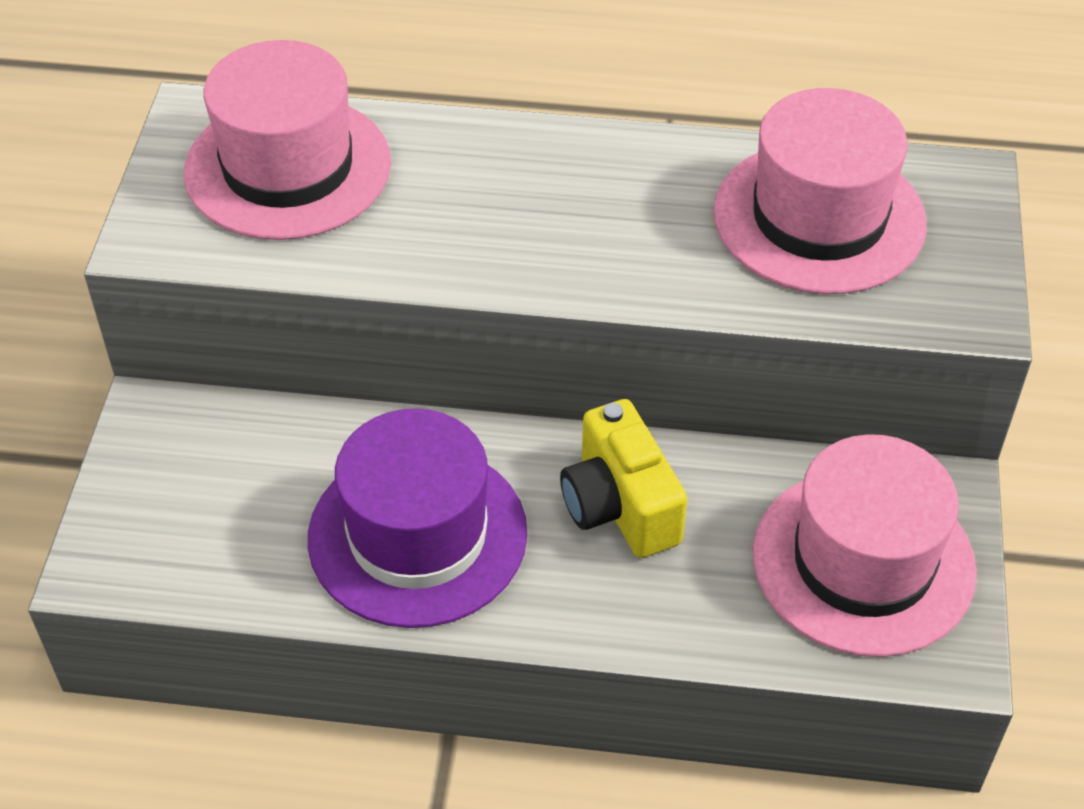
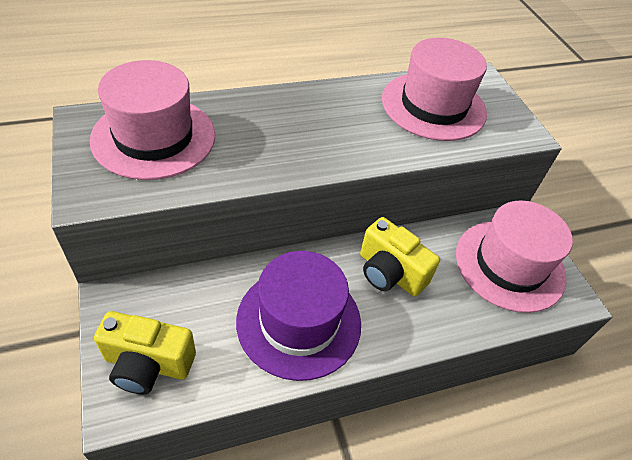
camera: 30 degrees left, 0 degrees up
(161, 523) = (148, 364): none -> yellow camera

